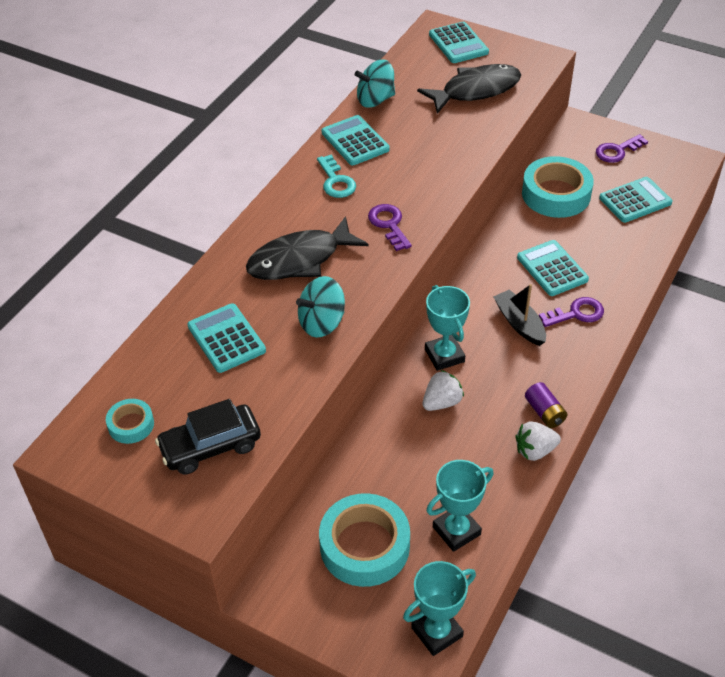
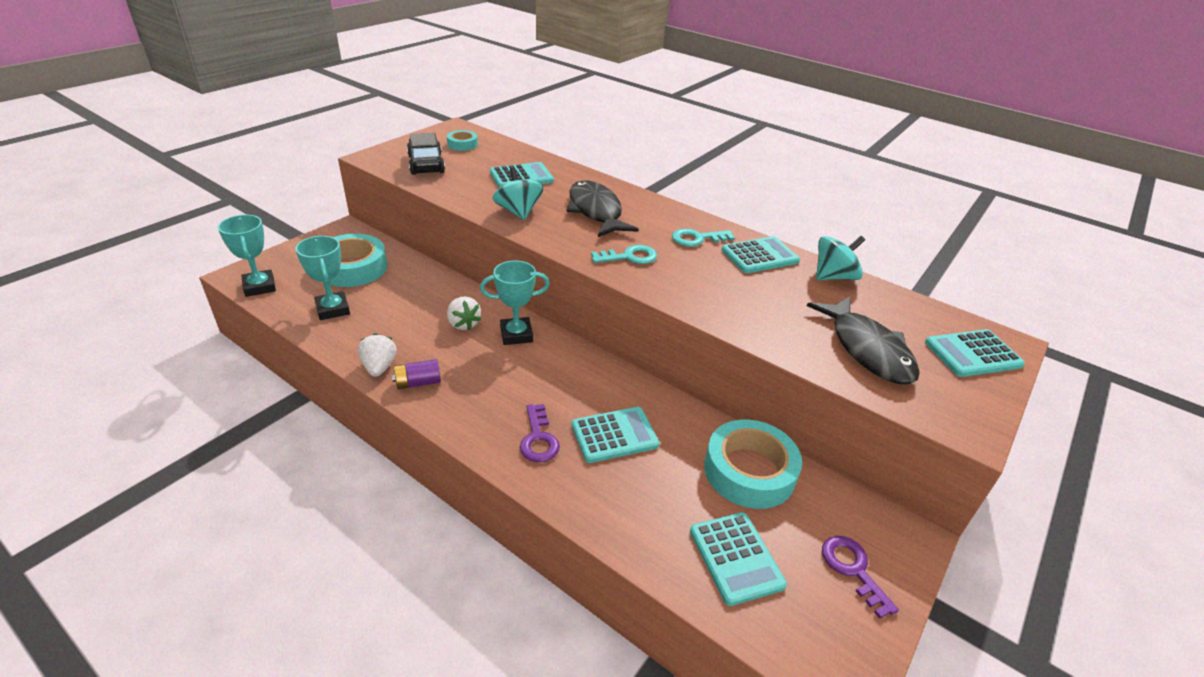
camera: 95 degrees right, 10 degrees down
(375, 100) = (834, 277): turquoise spinning top -> turquoise spinning top turned 75 degrees clockwise
(389, 225) = (629, 257): purple key -> turquoise key
(519, 323) = (539, 391): black boat -> none

